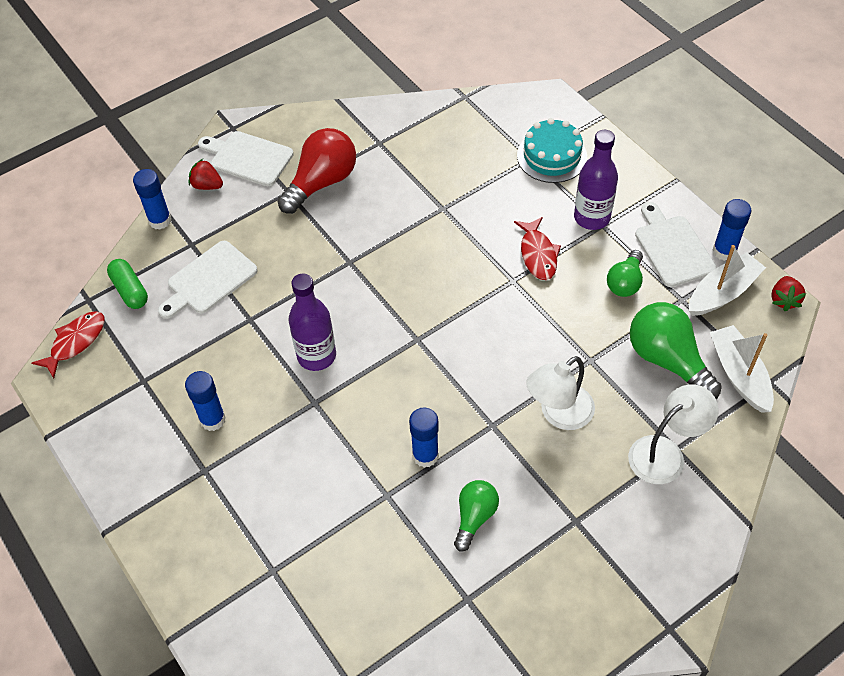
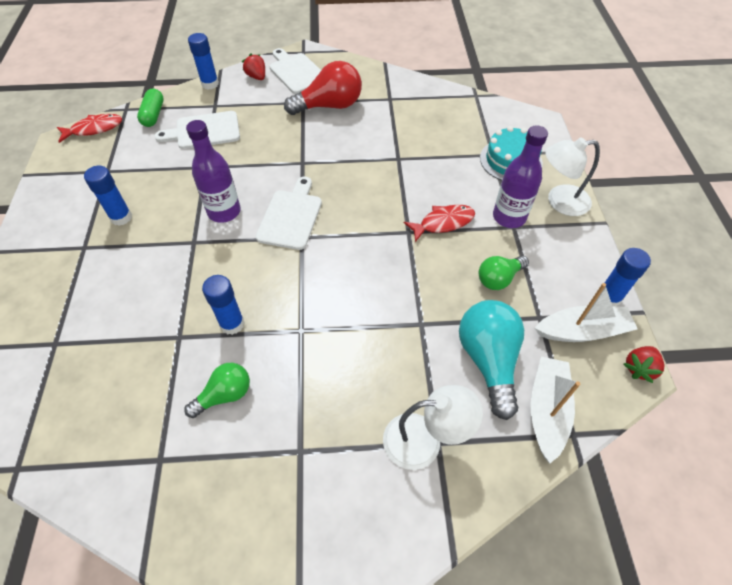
camera: 30 degrees right, 0 degrees up
(538, 254) = (443, 223): red fish -> red fish turned 135 degrees counterclockwise
(558, 414) = (360, 352): white lamp -> white lamp (559, 201)
(667, 360) = (488, 360): green light bulb -> turquoise light bulb
(672, 248) = (562, 272): white cutting board -> white cutting board (291, 216)

